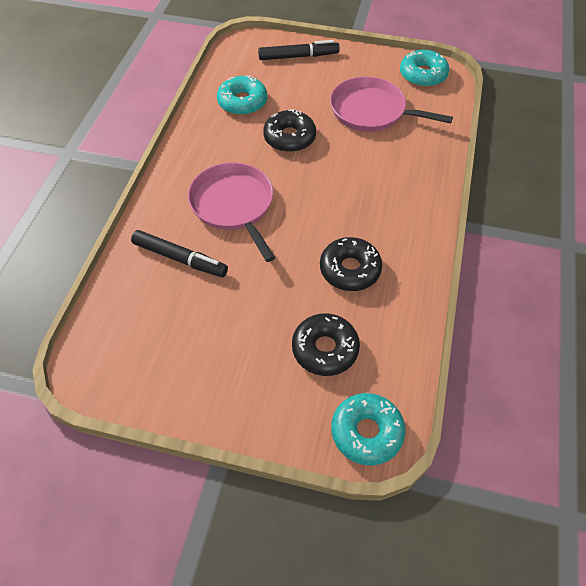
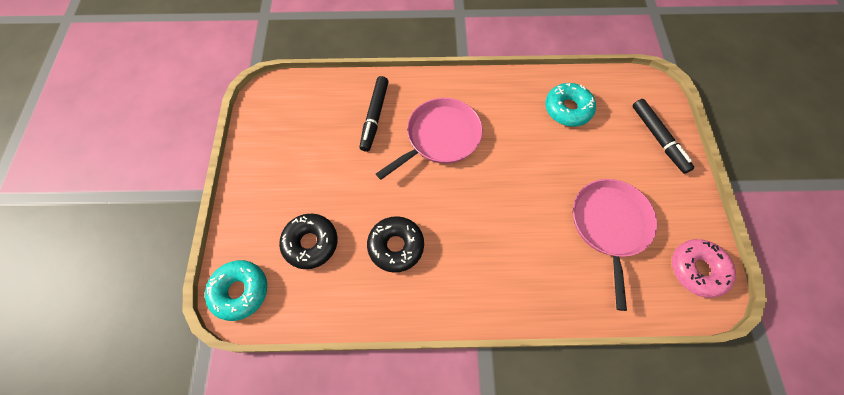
camera: 75 degrees right, 10 degrees up
(289, 138) = (538, 159): black donut -> none
(423, 75) = (697, 270): turquoise donut -> pink donut

